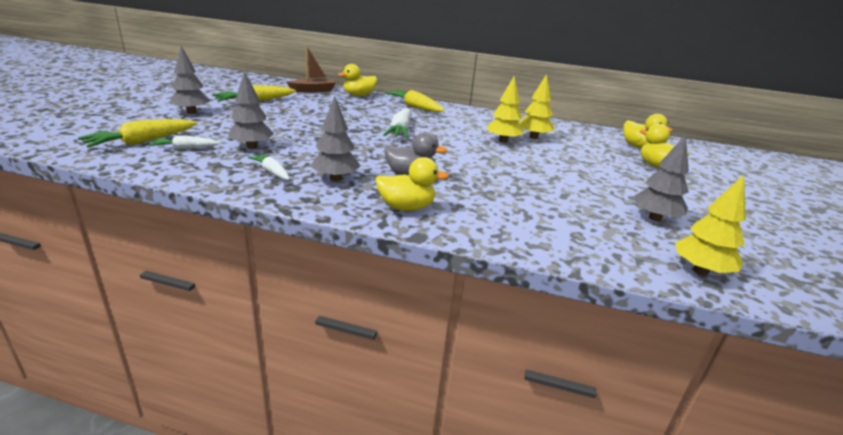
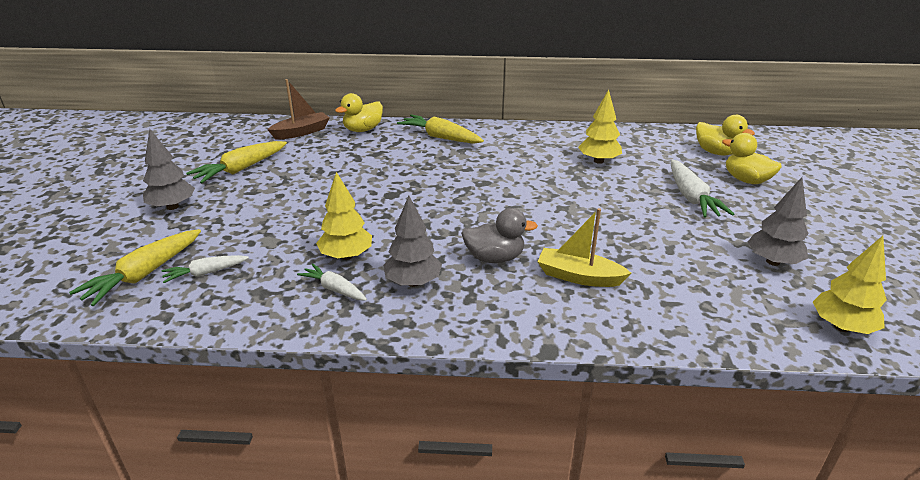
camera: 10 degrees left, 5 degrees up
(252, 147) = (285, 252): grey tree -> none
(400, 131) = (445, 184): white carrot -> white carrot (691, 197)
(406, 207) = (514, 309): yellow duck -> none
(474, 198) = (579, 277): none -> yellow boat
(503, 141) = (568, 175): yellow tree -> yellow tree (346, 256)

